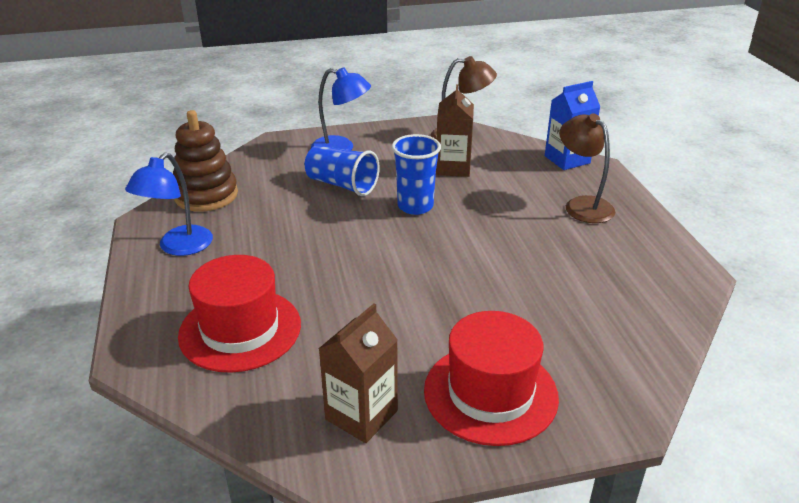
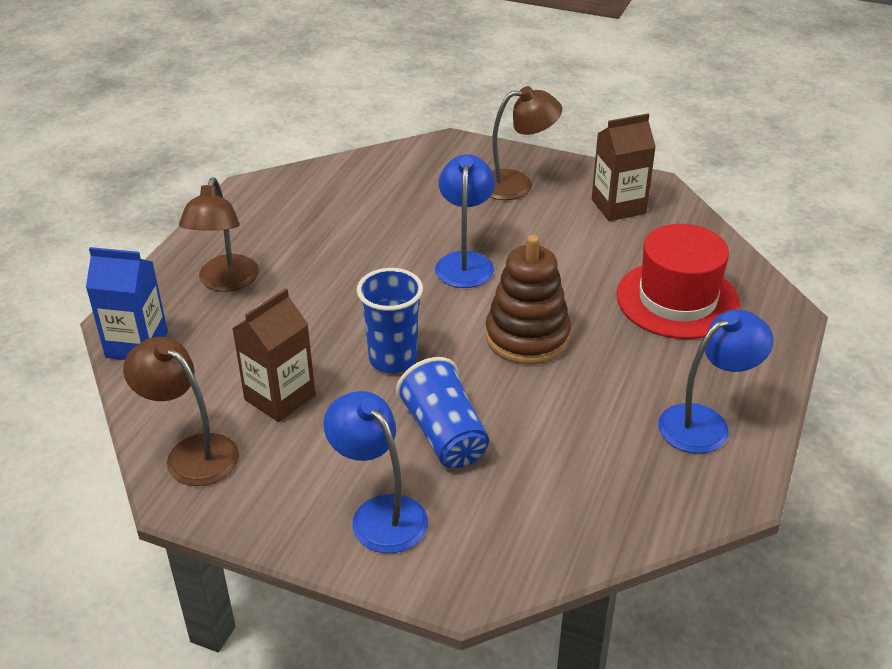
camera: 145 degrees left, 5 degrees up
(206, 195) = (636, 502): brown stacking toy -> brown stacking toy (527, 337)
(445, 287) = (465, 262): none -> blue lamp
(490, 393) = (517, 184): red hat -> brown lamp

